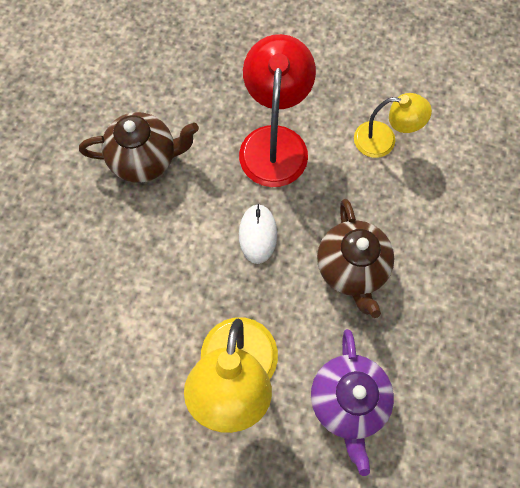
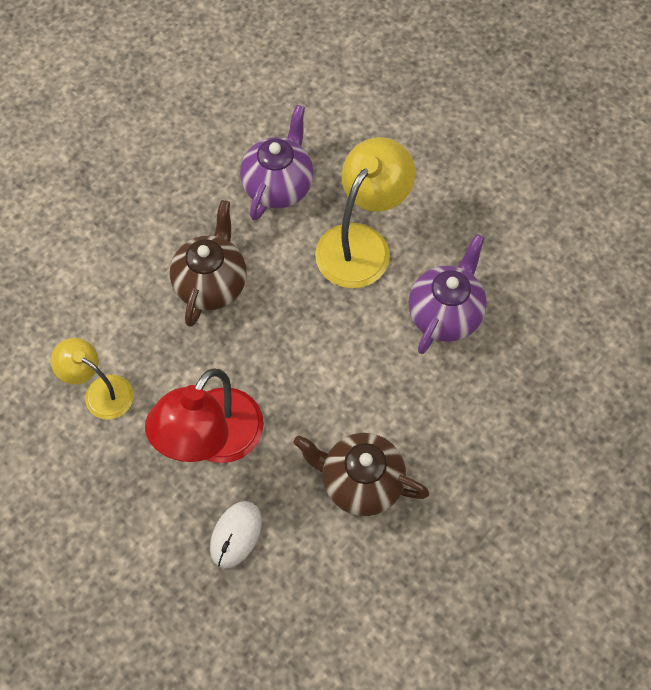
camera: 155 degrees left, 5 degrees down
(128, 334) = (445, 314): none -> purple teapot
(257, 234) = (282, 352): white mouse -> white mouse (236, 535)

